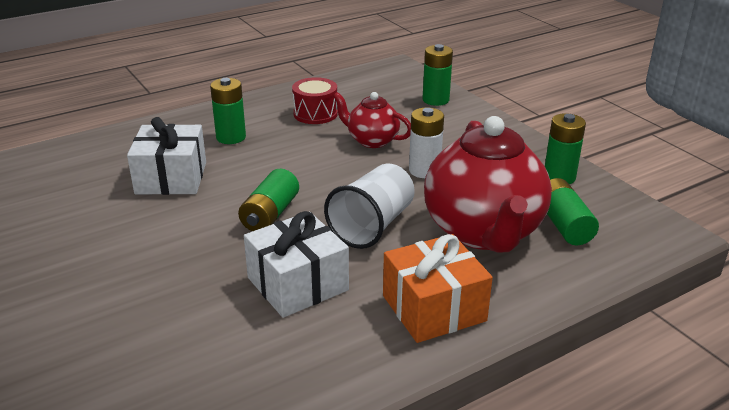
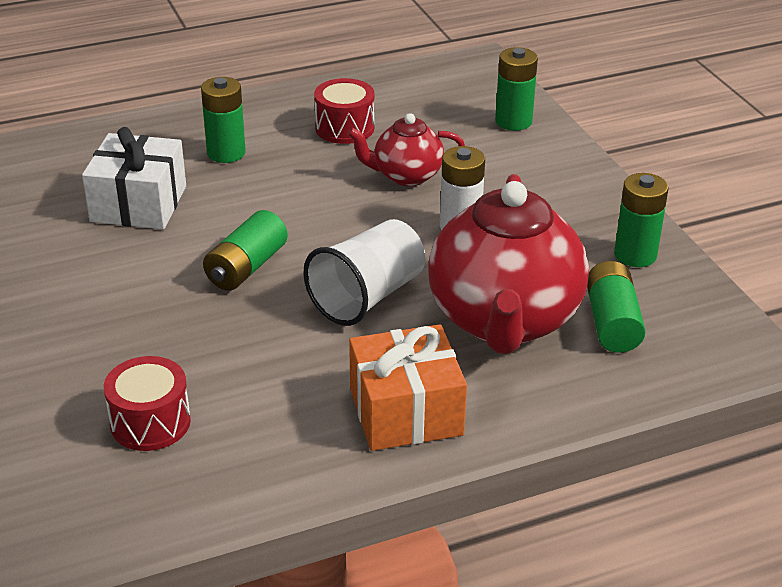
camera: 10 degrees right, 5 degrees up
(223, 343) = (150, 422): none -> red drum
(297, 284) = (254, 361): white gift -> none
(372, 140) = (406, 176): red teapot -> red teapot turned 45 degrees counterclockwise

